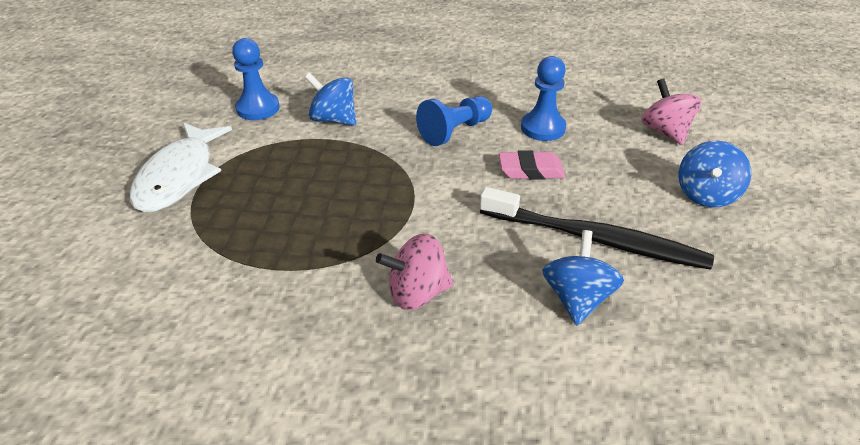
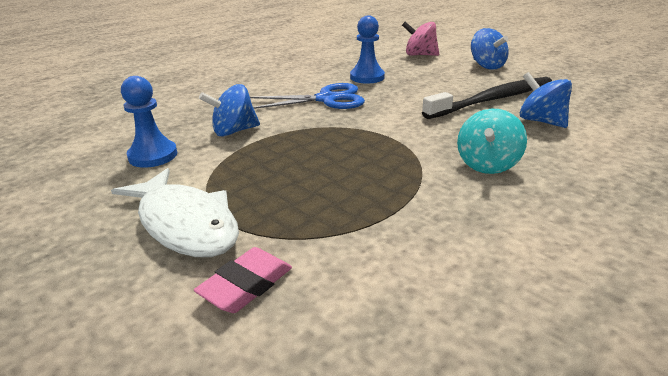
camera: 50 degrees left, 10 degrees down
(417, 293) = (487, 164): pink spinning top -> turquoise spinning top
(455, 131) = (327, 99): blue pawn -> blue scissors
(531, 170) = (404, 93): pink eraser -> pink eraser (246, 285)

